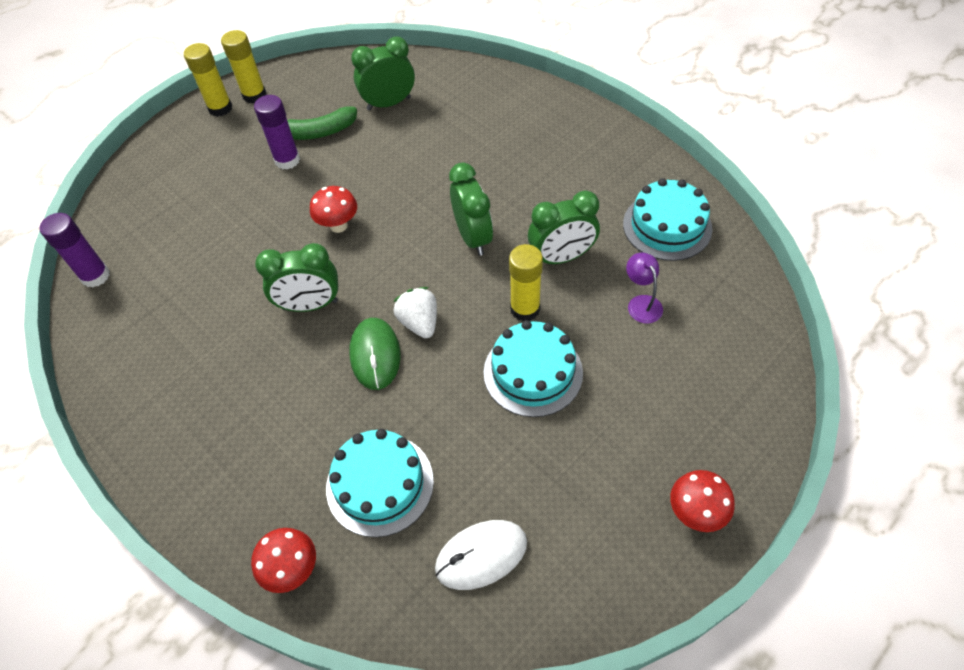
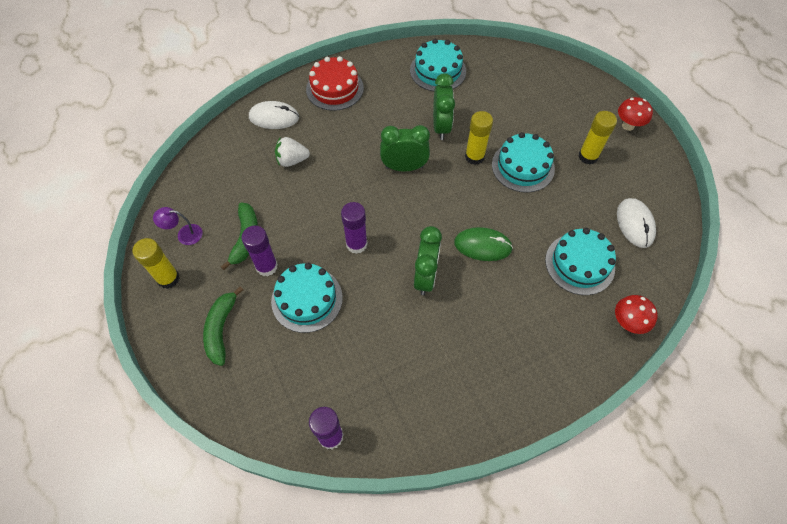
camera: 75 degrees left, 5 degrees up
(205, 152) = (221, 329): none -> green banana
(220, 108) = (168, 309): yellow glue stick -> yellow glue stick (588, 156)
(254, 206) = (307, 299): none -> turquoise cake
(338, 226) = (356, 244): red mushroom -> purple glue stick
(389, 103) = (240, 184): green clock -> none
(419, 322) = (465, 215): white strawberry -> white strawberry (292, 160)
(496, 97) = (274, 117): none -> white mouse
(571, 133) = (335, 88): none -> red cake
(641, 303) = (490, 101): purple lamp -> purple lamp (184, 234)

